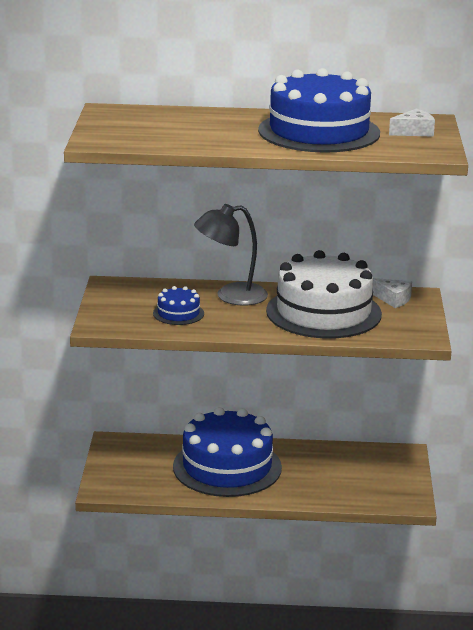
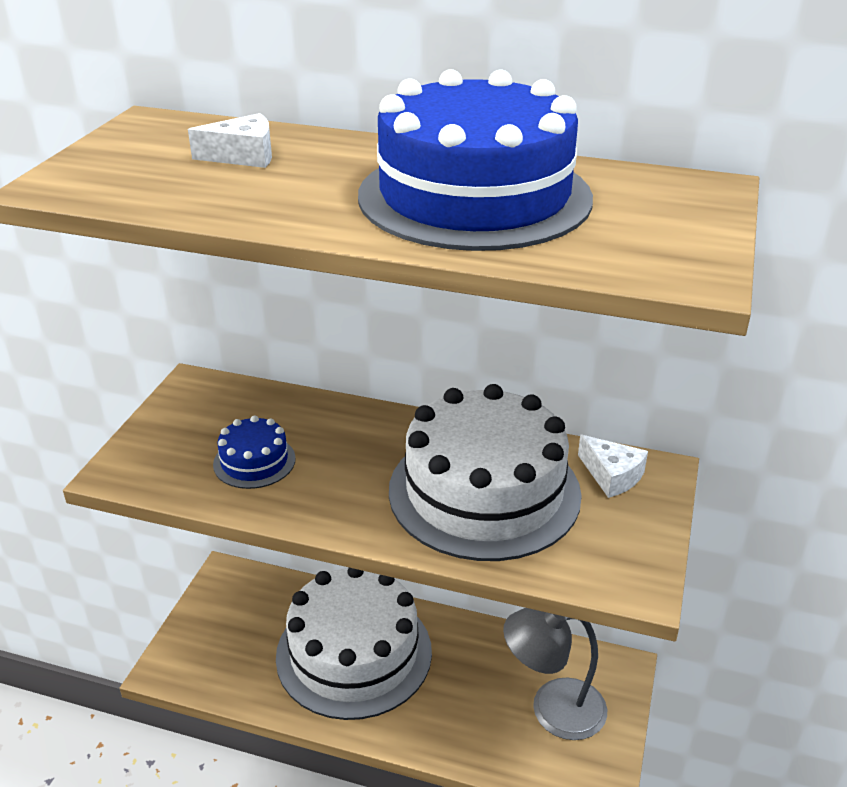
camera: 15 degrees right, 10 degrees up
(227, 467) = (354, 653): blue cake -> white cake
(231, 296) = (355, 433): grey lamp -> grey lamp (552, 708)
(414, 132) = (662, 212): white cheese -> white cheese (243, 156)

